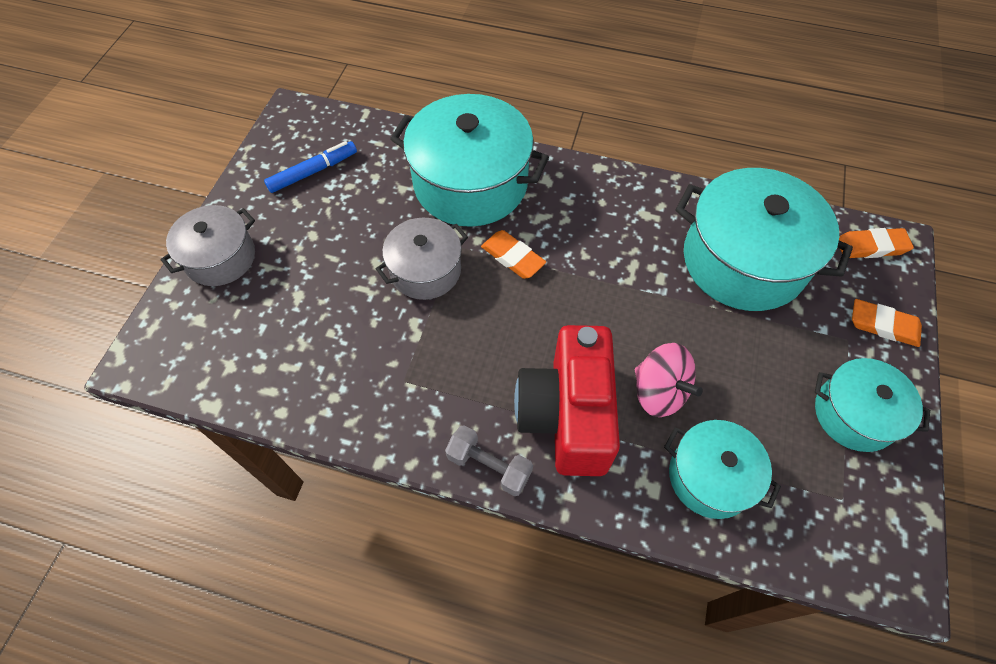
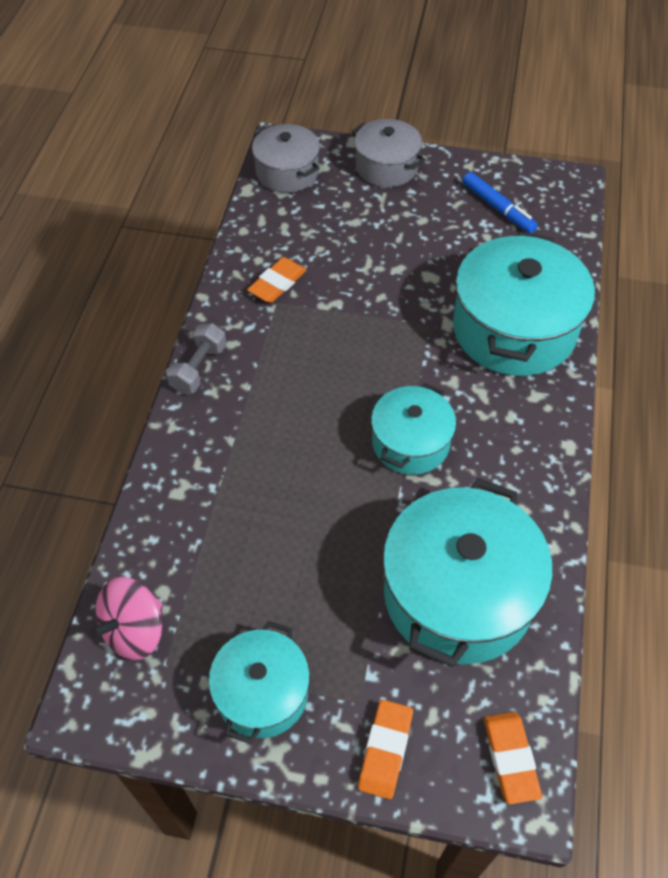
camera: 85 degrees right, 5 degrees down
(425, 270) = (395, 304): grey pot -> grey pot (287, 172)
(512, 257) = (423, 371): orange eraser -> orange eraser (277, 283)
(567, 416) = (248, 423): red camera -> none
(659, 392) = (278, 500): pink spinning top -> pink spinning top (135, 630)
(710, 477) = (189, 541): turquoise pot -> turquoise pot (410, 443)

